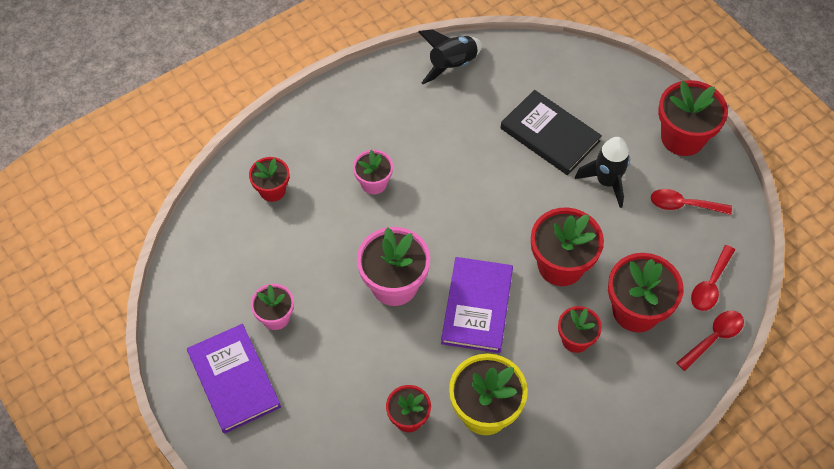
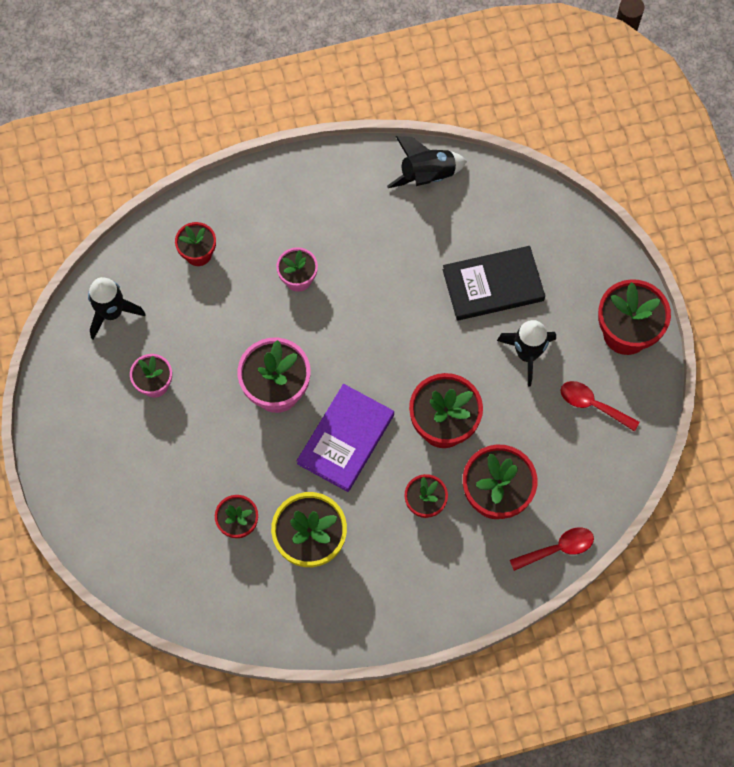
camera: 20 degrees right, 10 degrees up
(209, 266) = (112, 313): none -> black rocket
(234, 380) = (95, 432): purple book -> none
(550, 135) = (493, 285): black book -> black book turned 75 degrees counterclockwise
(710, 285) = (580, 495): red spoon -> none

